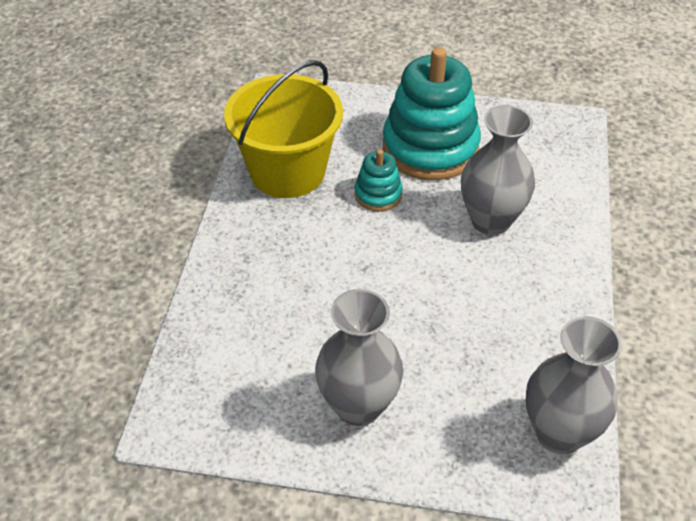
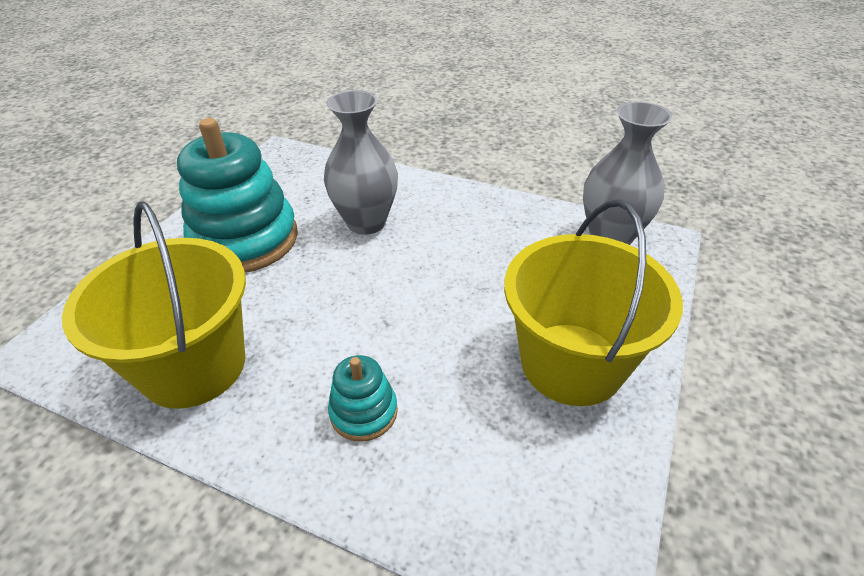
camera: 75 degrees left, 5 degrees down
(358, 406) = (571, 363): grey vase -> yellow bucket
(378, 194) = (286, 291): turquoise stacking toy -> turquoise stacking toy (363, 412)

